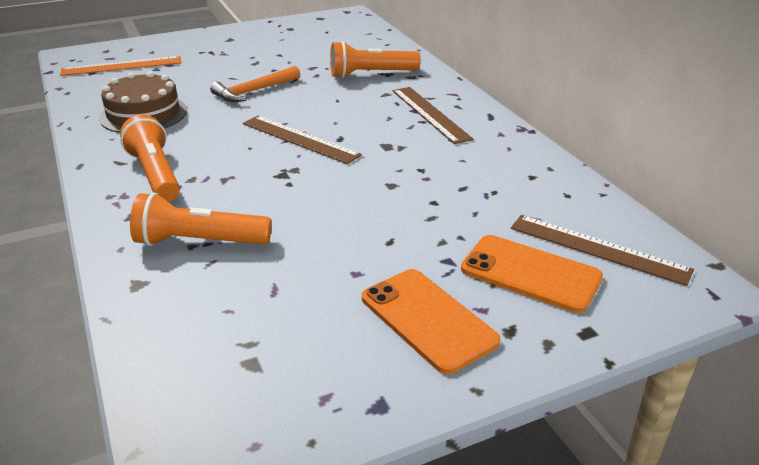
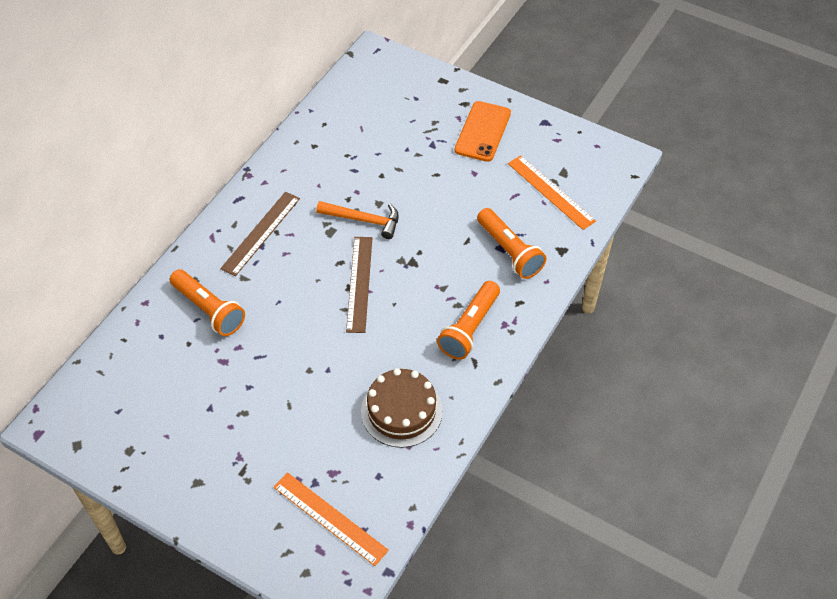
camera: 125 degrees left, 20 degrees up
(235, 327) = (550, 192): none -> orange ruler
(254, 91) = (304, 368): orange hammer -> orange hammer (363, 220)
(530, 273) = (416, 112): orange phone -> none
(598, 249) = (372, 95): brown ruler -> none

